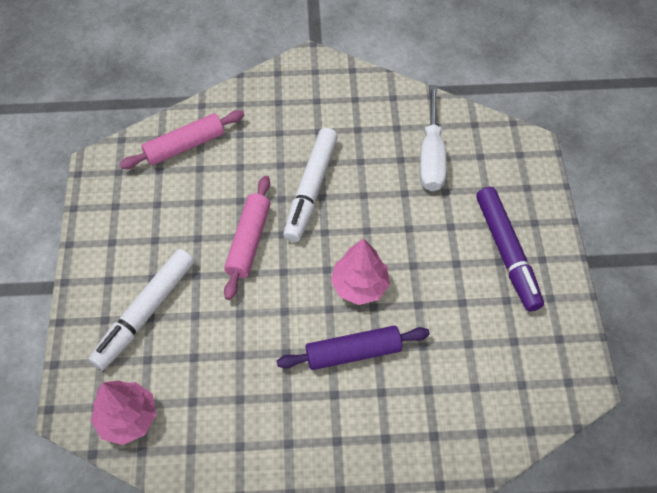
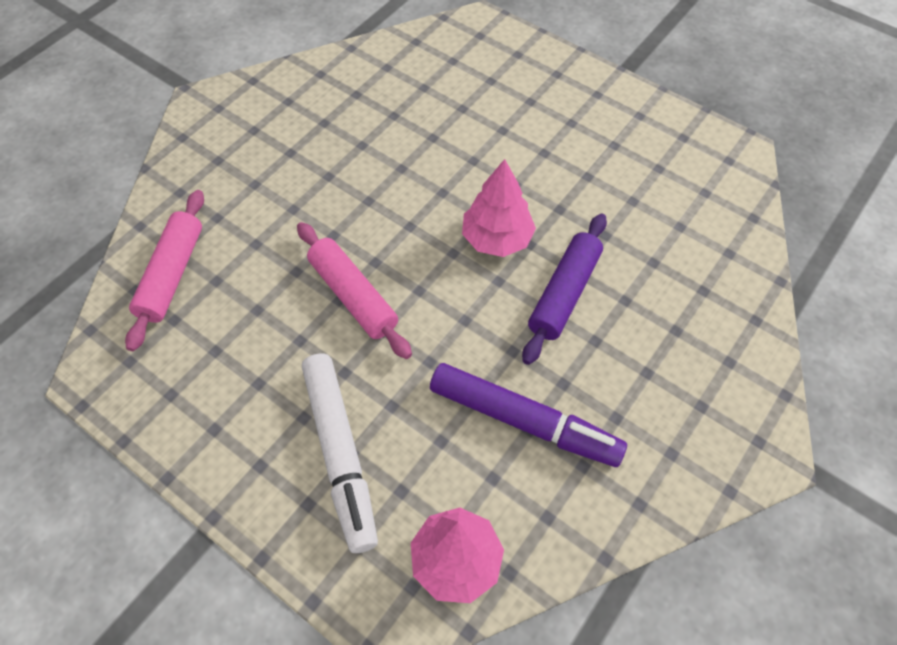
camera: 50 degrees left, 0 degrees up
(311, 189) = (350, 203): white marker -> none
(431, 155) = (414, 91): white screwdriver -> none
(507, 252) = (568, 111): purple marker -> purple marker (524, 420)

